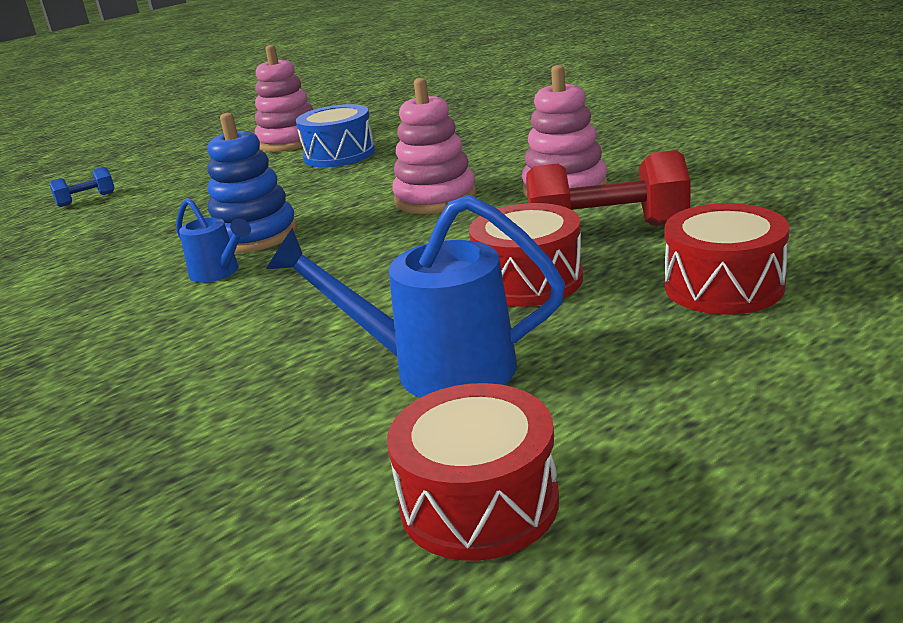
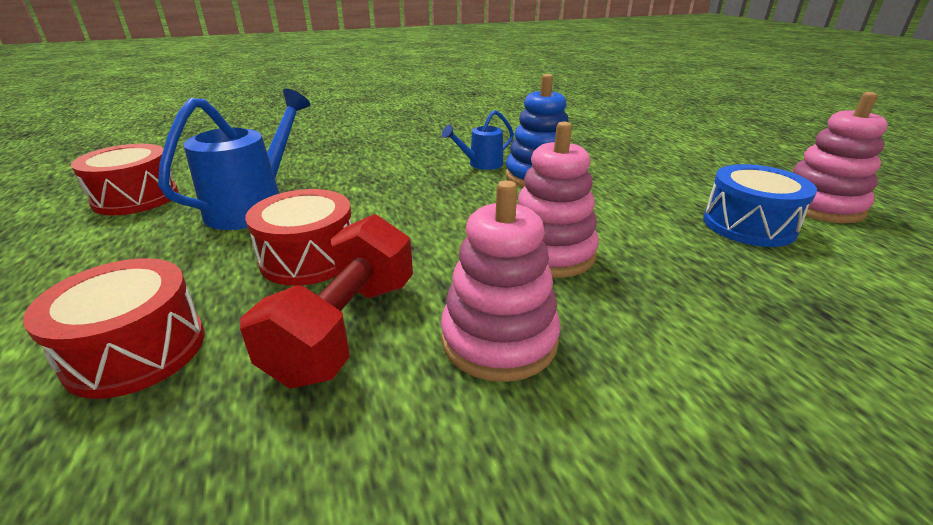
camera: 105 degrees right, 5 degrees up
(86, 199) = (676, 135): blue dumbbell -> none

